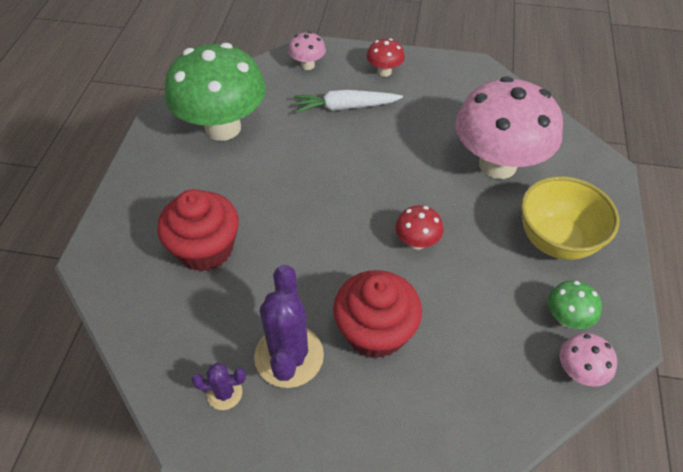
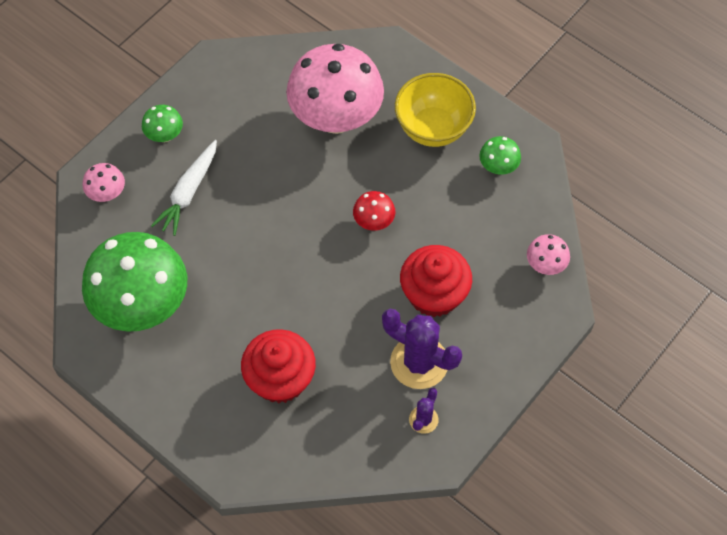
camera: 60 degrees left, 10 degrees up
(384, 72) = (165, 135): red mushroom -> green mushroom
(579, 372) = (540, 187): pink mushroom -> pink mushroom (545, 265)

